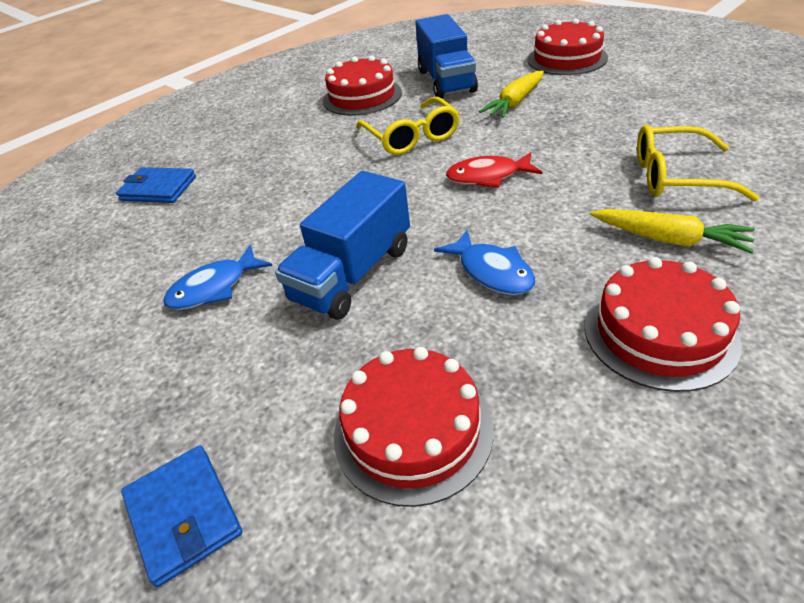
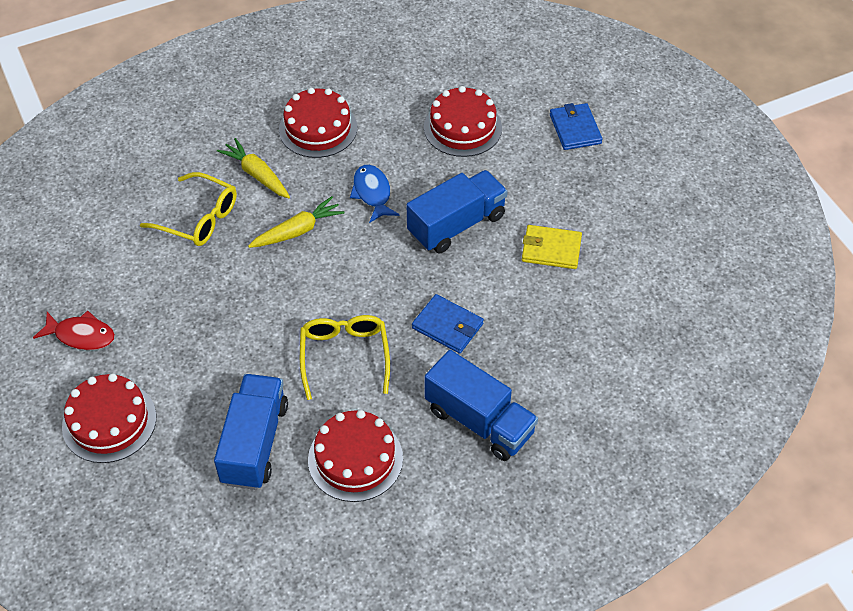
camera: 165 degrees left, 10 degrees up
(158, 189) = (594, 386): blue wallet -> blue wallet (447, 326)
(214, 288) = (551, 249): blue fish -> yellow wallet
(267, 139) = (479, 421): none -> blue truck
(488, 176) = (318, 275): red fish -> red fish (81, 335)
(515, 103) = (223, 364): yellow carrot -> yellow carrot (298, 231)

